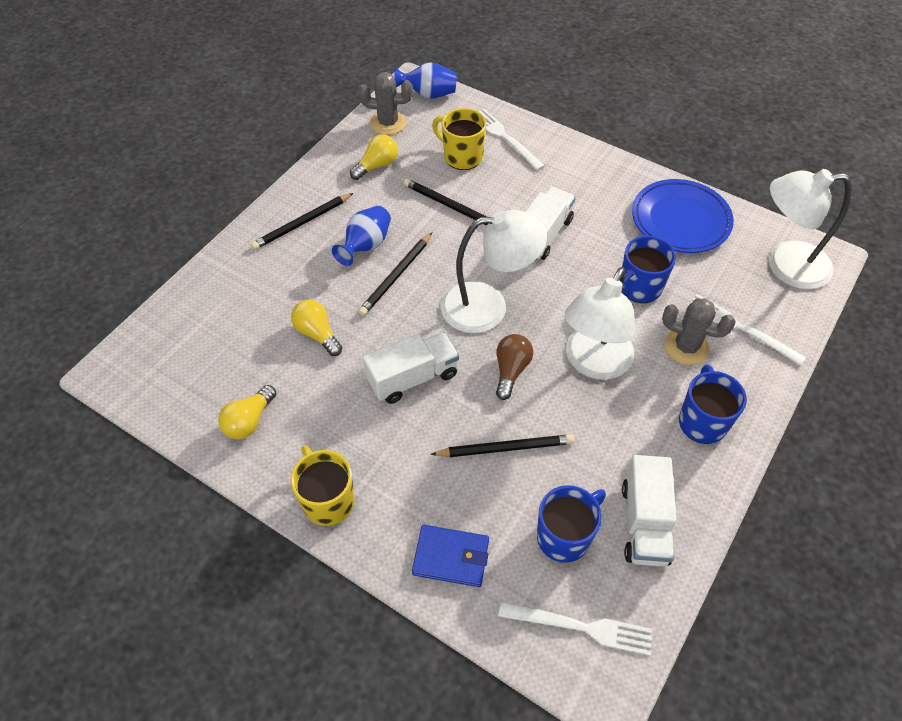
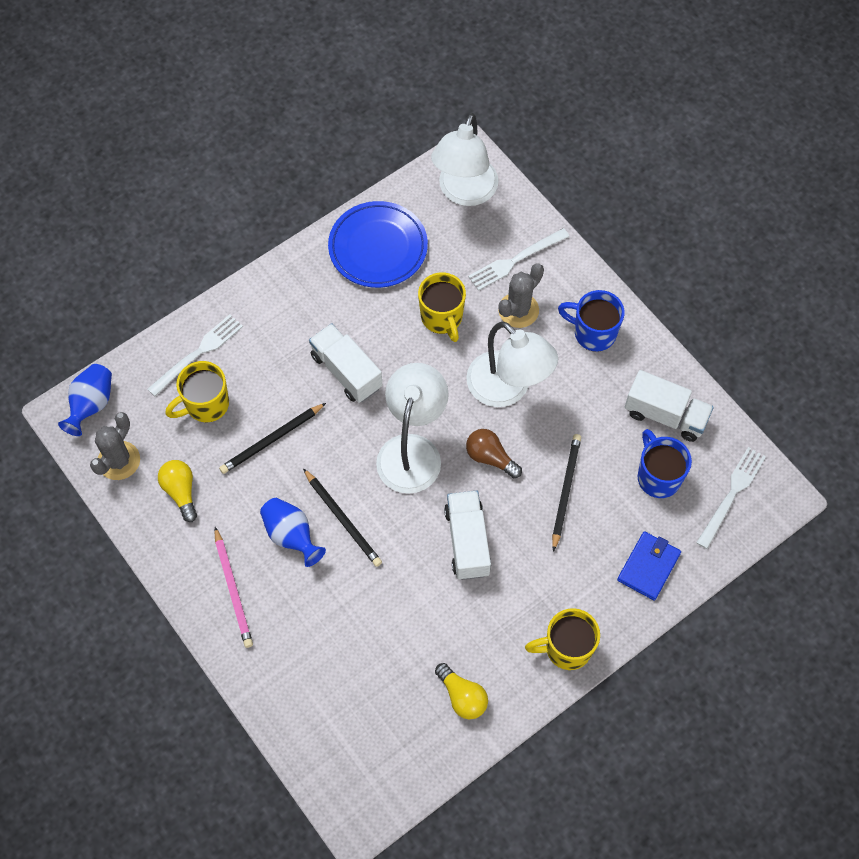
camera: 70 degrees left, 10 degrees up
(302, 223) = (233, 589): black pencil -> pink pencil
(317, 334) = (385, 611): yellow light bulb -> none
(505, 138) = (198, 353): white fork -> white fork turned 150 degrees clockwise
(639, 288) = (442, 318): blue mug -> yellow mug

